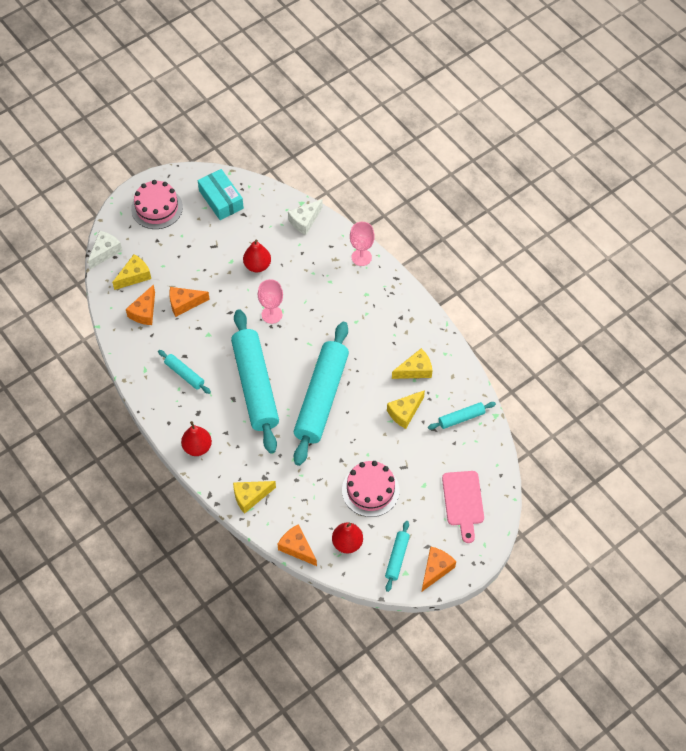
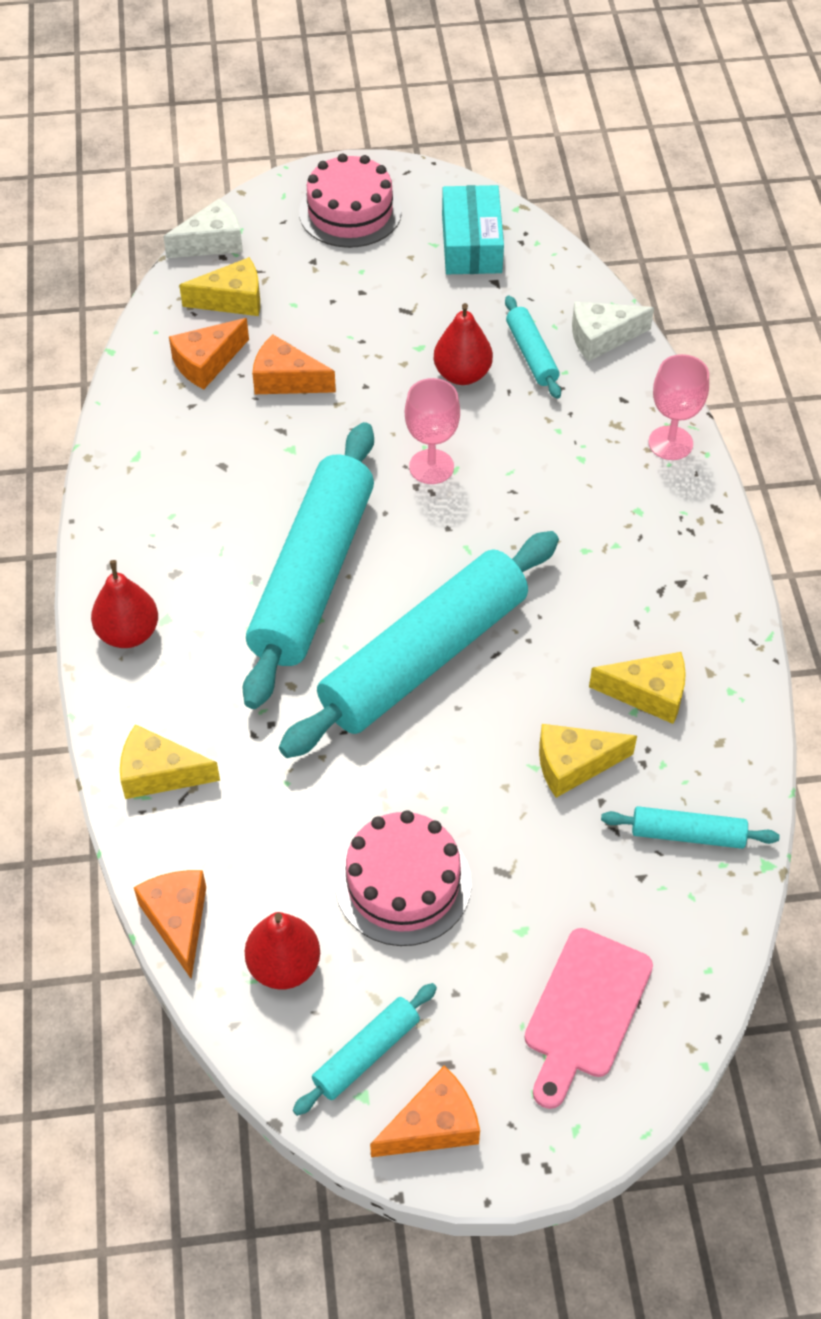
camera: 30 degrees right, 5 degrees down
(184, 374) = (199, 496): turquoise rolling pin -> turquoise rolling pin (531, 354)

